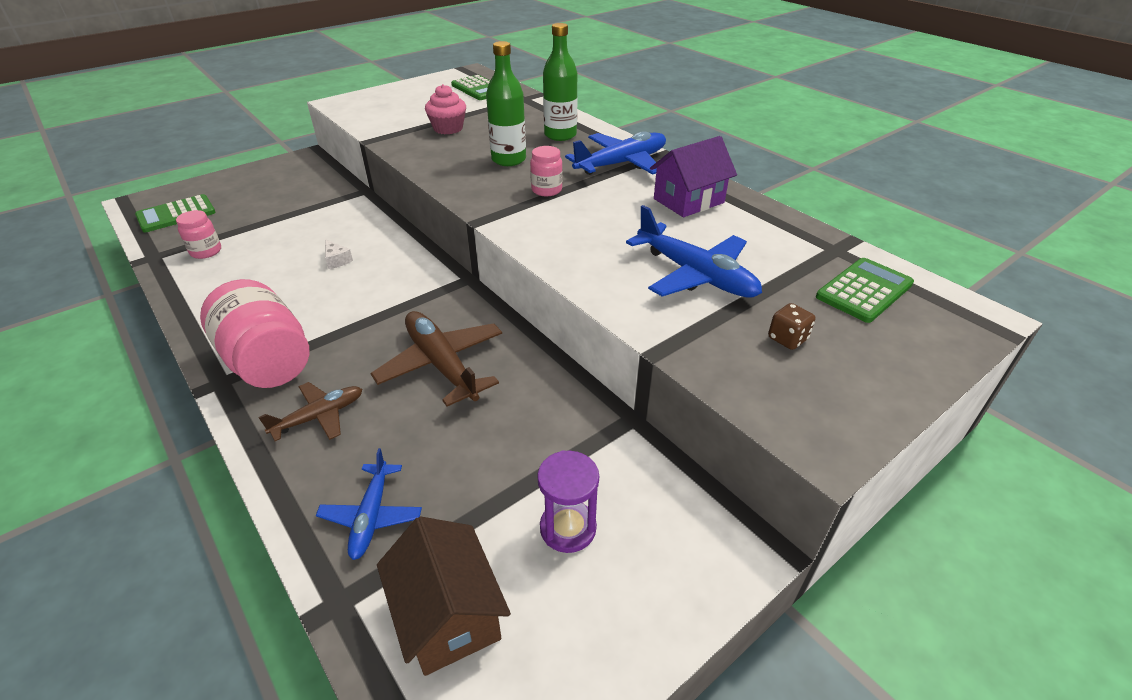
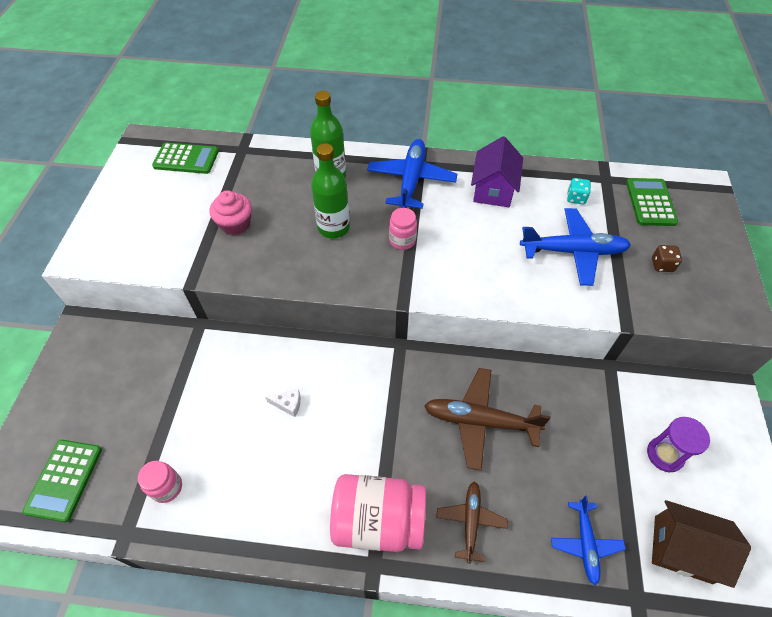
camera: 45 degrees left, 15 degrees up
(371, 516) = (585, 543): blue plane -> blue plane turned 45 degrees clockwise
(770, 245) = (576, 198): none -> turquoise dice

